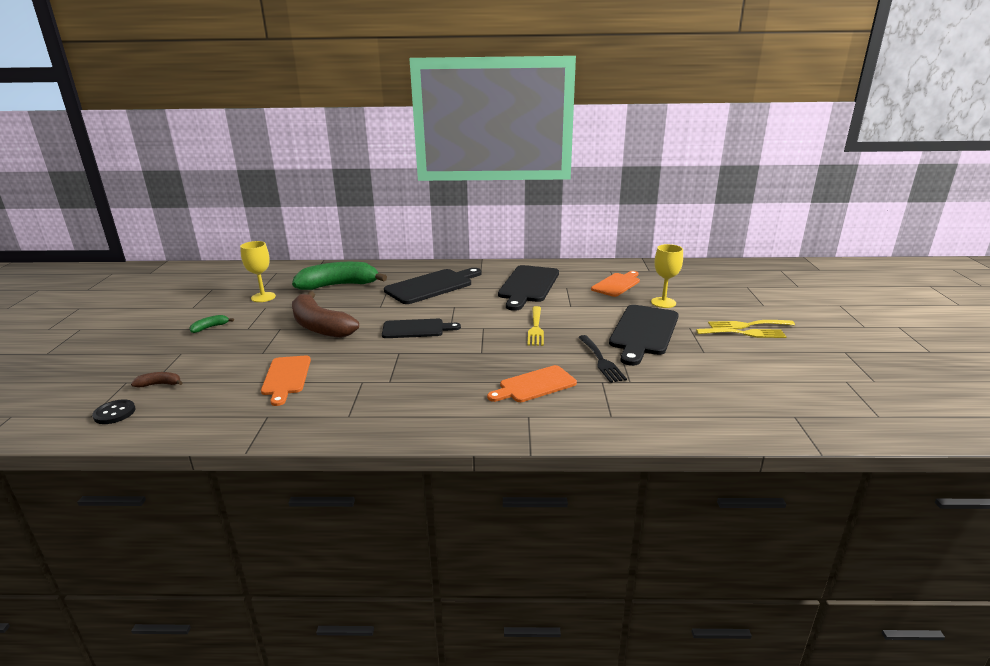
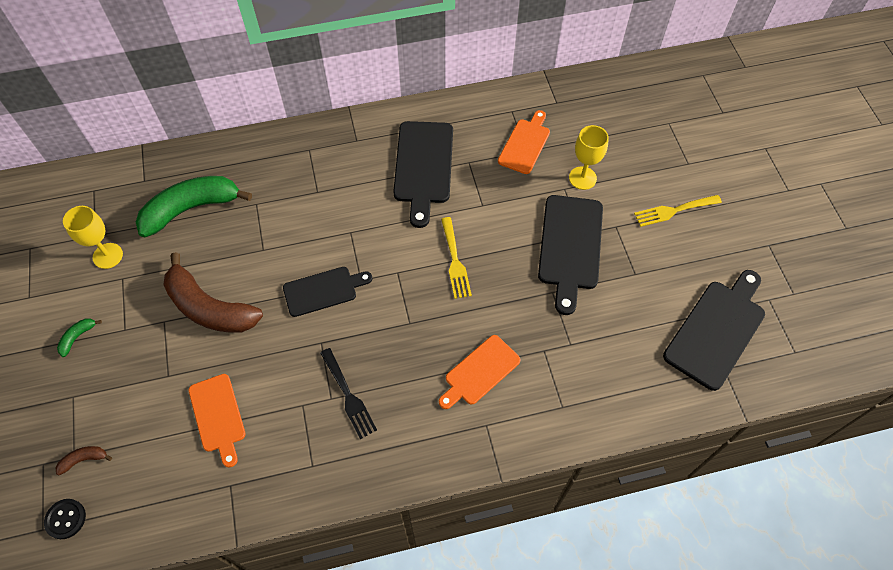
camera: 15 degrees left, 35 degrees up
(432, 286) = (308, 188): black cutting board -> black cutting board (717, 330)
(601, 360) = (536, 312): black fork -> black fork (348, 396)
(744, 333) = (672, 229): yellow fork -> none

